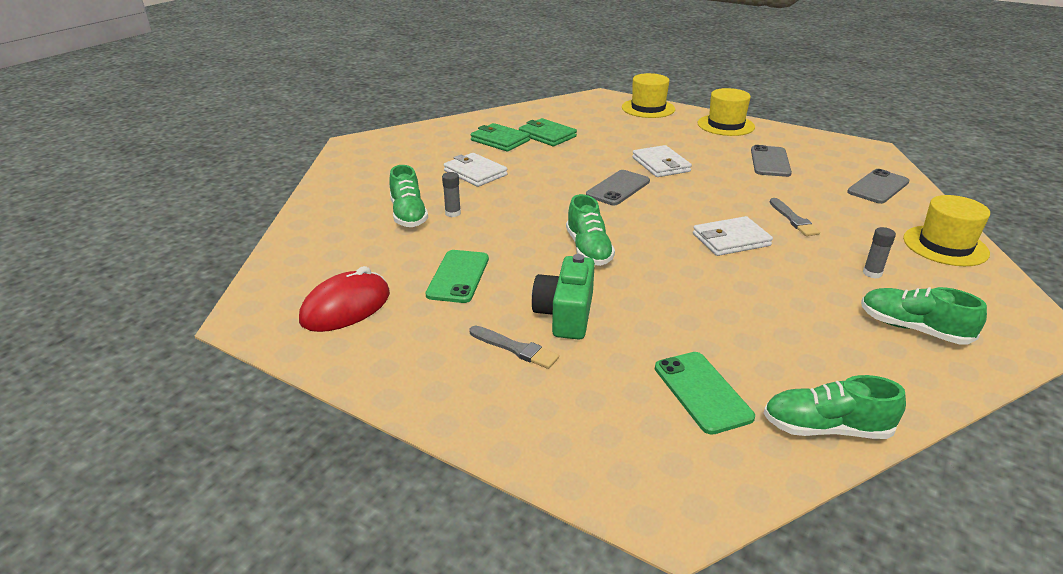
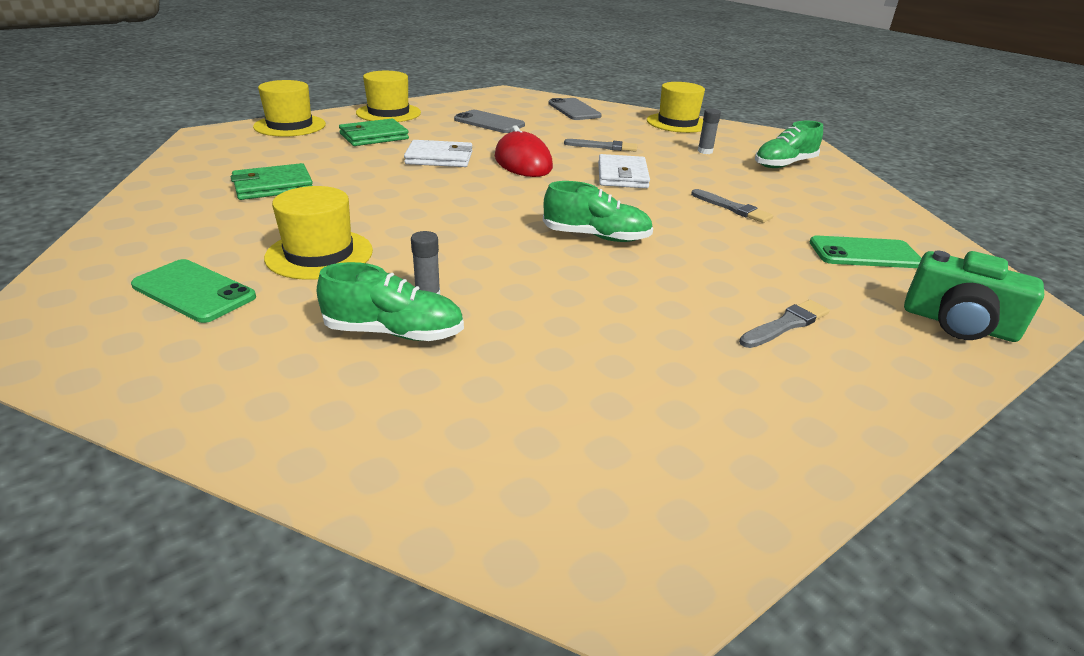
camera: 70 degrees left, 0 degrees up
(346, 307) = (649, 443): red mouse -> red mouse (523, 162)
(458, 276) = (609, 328): green phone -> green phone (194, 291)
(475, 173) = (319, 254): white wallet -> yellow hat
(500, 140) = (238, 215): green wallet -> green wallet (374, 136)
(565, 314) = (725, 281): green camera -> green camera (958, 324)
(618, 188) = (470, 189): grey phone -> none
(726, 305) = (732, 208): none -> grey brush
(826, 428) = (908, 225): green shoe -> none

